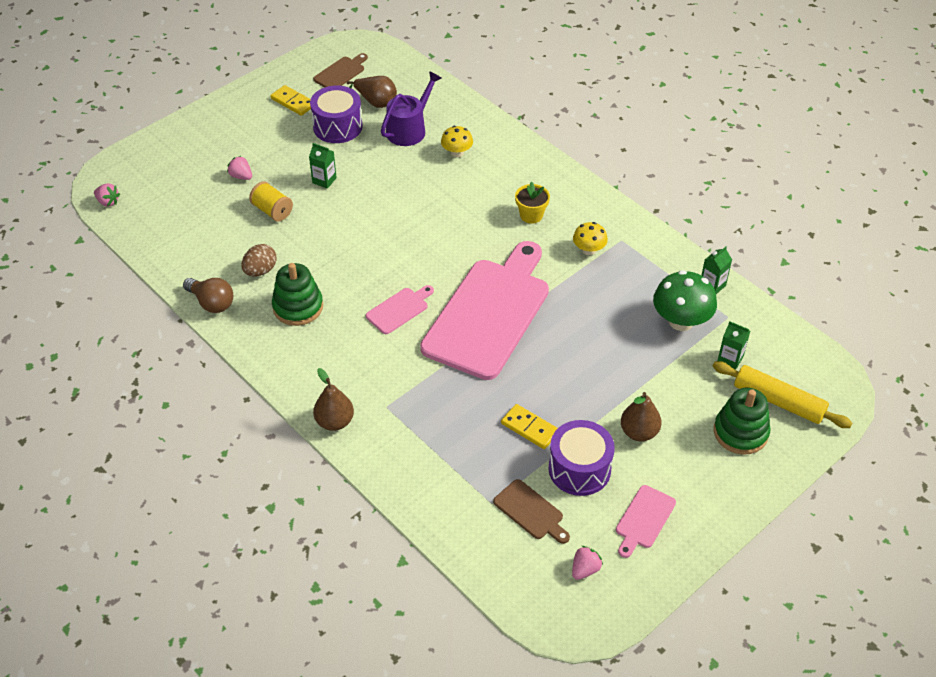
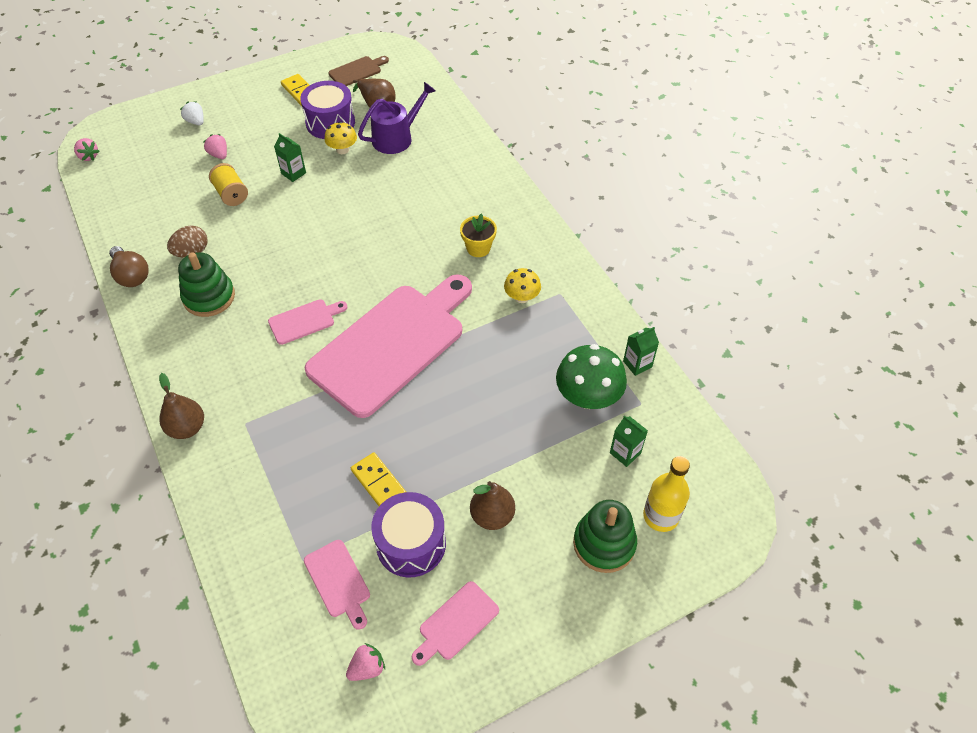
camera: 15 degrees right, 5 degrees up
(201, 149) = (196, 121): none -> white strawberry
(457, 153) = (432, 169): yellow mushroom -> yellow mushroom (342, 149)
(530, 512) = (338, 581): brown cutting board -> pink cutting board
(778, 401) = (661, 516): yellow rolling pin -> yellow bottle

